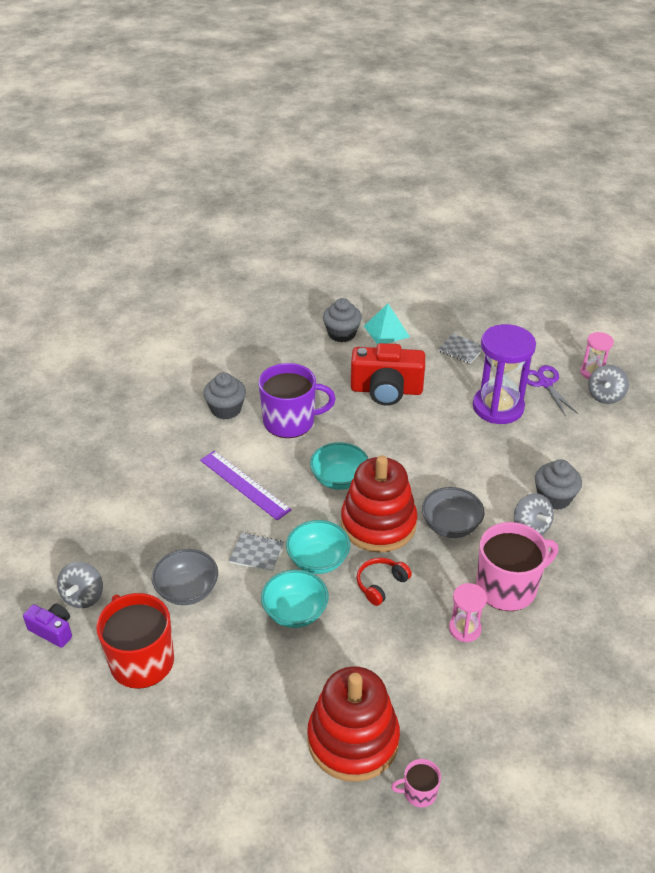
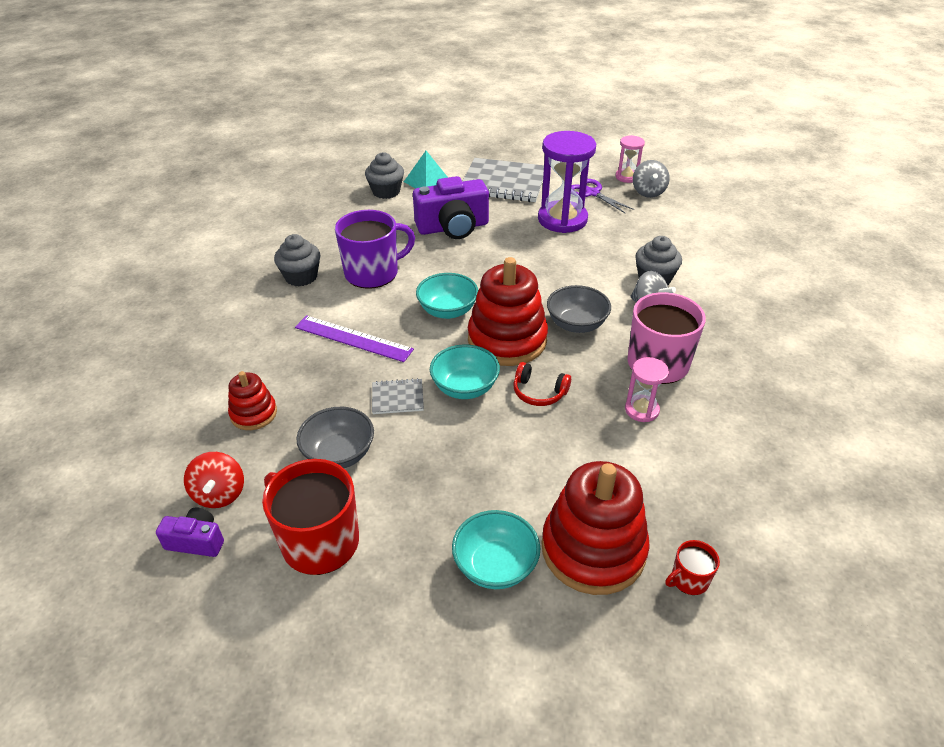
camera: 20 degrees left, 0 degrees up
(83, 596) = (220, 494): grey spinning top -> red spinning top
(135, 533) = (253, 413): none -> red stacking toy
(295, 612) = (466, 442): turquoise bowl -> turquoise bowl (495, 565)
(380, 584) = (539, 392): red headphones -> red headphones turned 90 degrees counterclockwise
(386, 390) = (453, 227): red camera -> purple camera
(419, 792) = (689, 579): pink mug -> red mug
(461, 350) = (504, 183): grey notebook -> grey notebook, size x2.16

